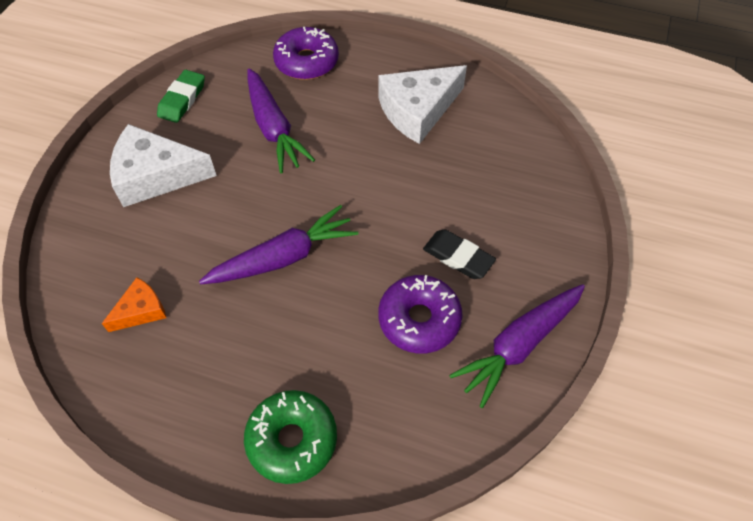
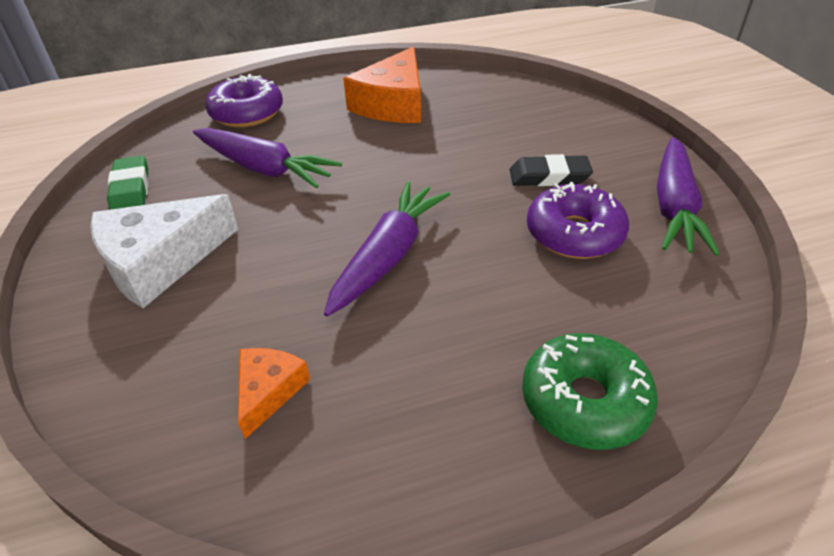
camera: 35 degrees left, 15 degrees down
(418, 110) = (393, 104): white cheese -> orange cheese

